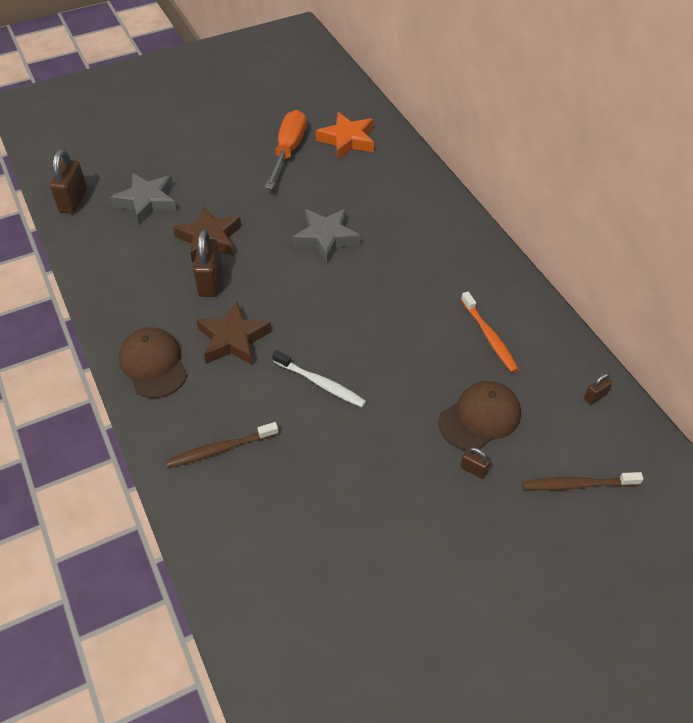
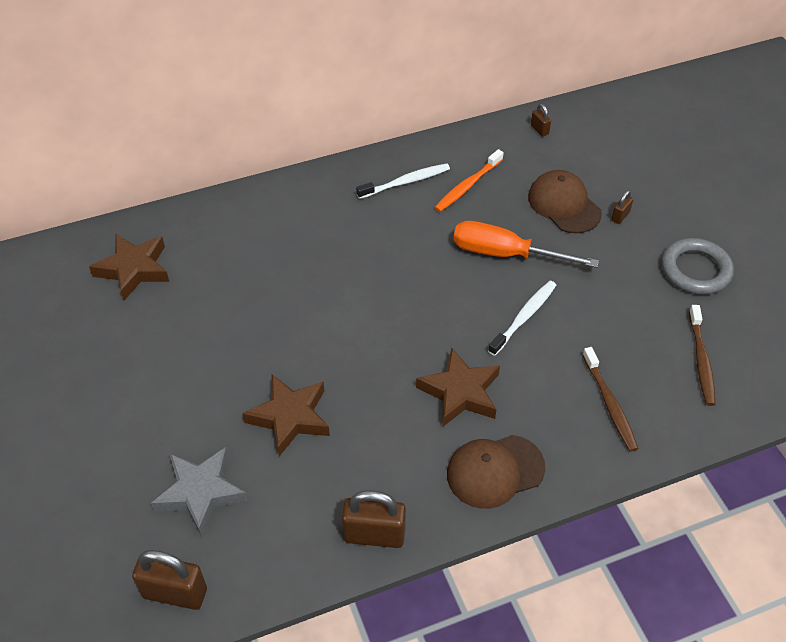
camera: 85 degrees left, 0 degrees up
(210, 282) = (366, 415): brown padlock -> brown padlock (374, 535)
(288, 151) = (136, 330): orange screwdriver -> orange screwdriver (505, 254)
(326, 238) = (309, 300): grey star -> none
(347, 140) = (133, 269): orange star -> brown star
(403, 540) = (695, 270): none -> grey ring
(482, 289) = (405, 182): none -> white toothbrush
(489, 336) = (468, 186): orange toothbrush -> orange toothbrush turned 150 degrees clockwise
(578, 485) = (630, 155): brown toothbrush -> brown toothbrush (701, 360)

